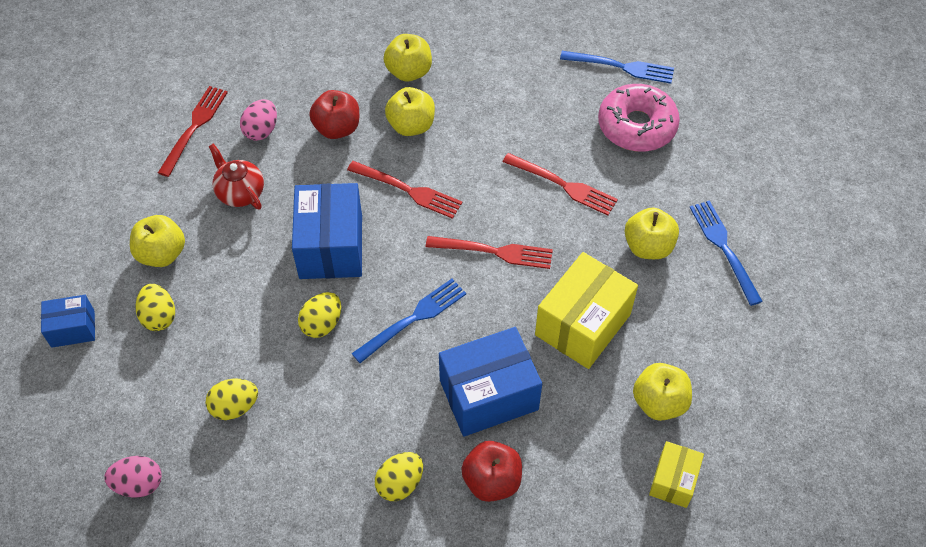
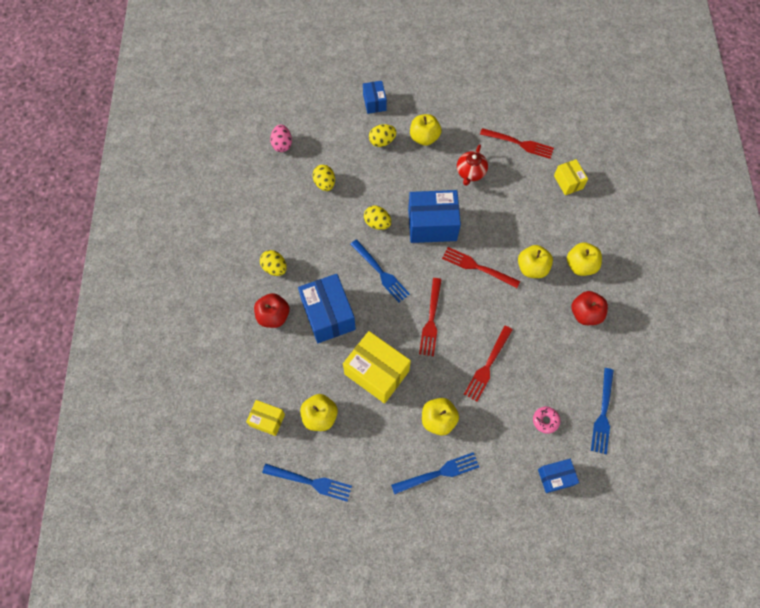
camera: 90 degrees right, 10 degrees up
(240, 192) = (470, 173): red teapot -> red teapot turned 150 degrees clockwise
(261, 130) = (520, 180): pink egg -> none
(271, 74) = (568, 182): none -> yellow box
(337, 128) = (525, 223): red apple -> red apple (585, 314)
(408, 190) = (477, 267): red fork -> red fork turned 90 degrees clockwise
(637, 126) = (545, 420): pink donut -> pink donut, size x0.45
(710, 121) = (555, 477): none -> blue box
(761, 413) = (310, 482): none -> blue fork

